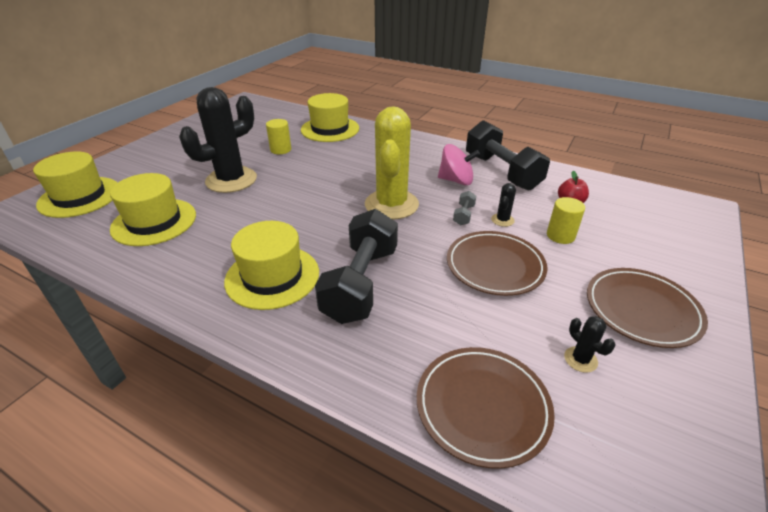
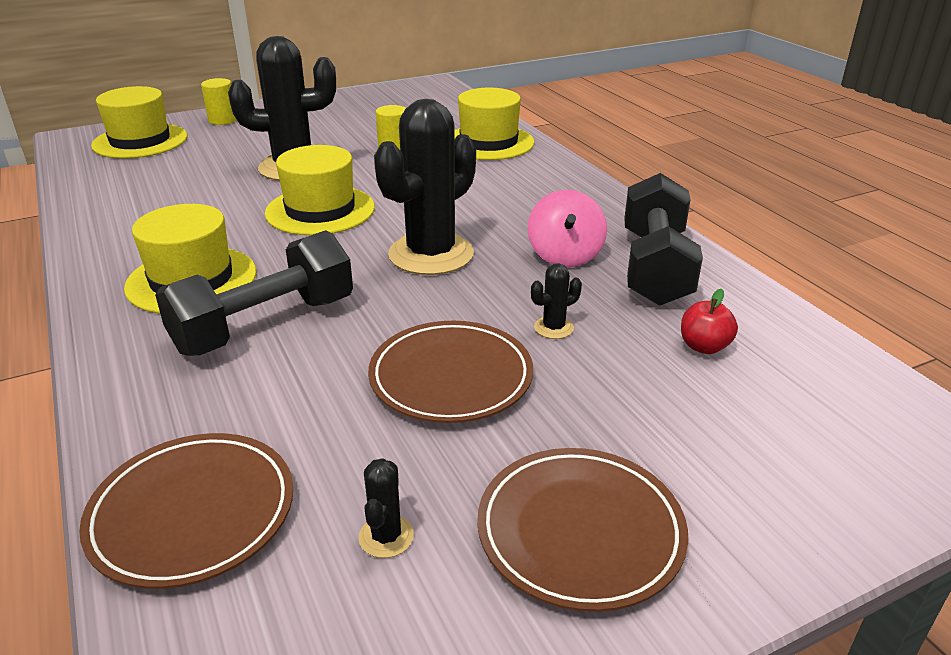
camera: 35 degrees right, 5 degrees down
(154, 222) = (166, 185): yellow hat -> yellow hat (320, 210)
(391, 204) = (431, 254): yellow cactus -> black cactus
(456, 180) = (565, 255): pink spinning top -> pink spinning top turned 45 degrees clockwise
(463, 215) = (507, 301): grey dumbbell -> none
(560, 236) = (611, 382): yellow cylinder -> yellow cylinder (223, 120)

